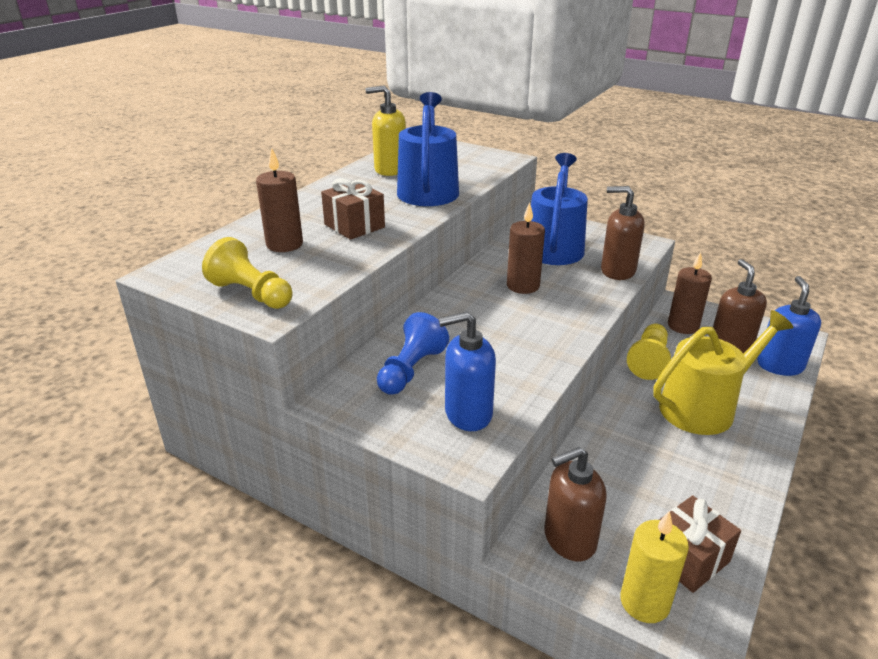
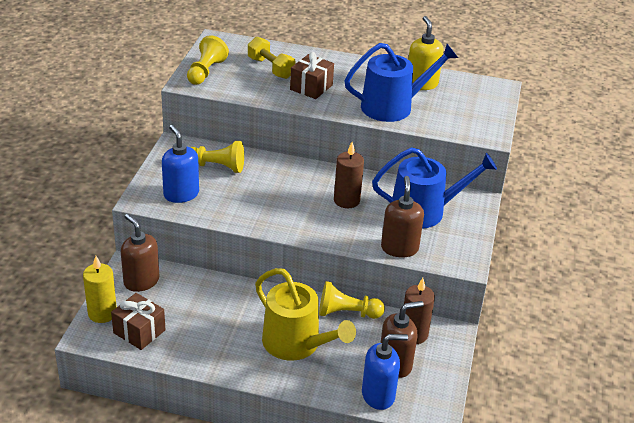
camera: 70 degrees right, 5 degrees up
(284, 244) = (270, 68): brown candle -> yellow dumbbell
(411, 370) = (217, 166): blue pawn -> yellow pawn

